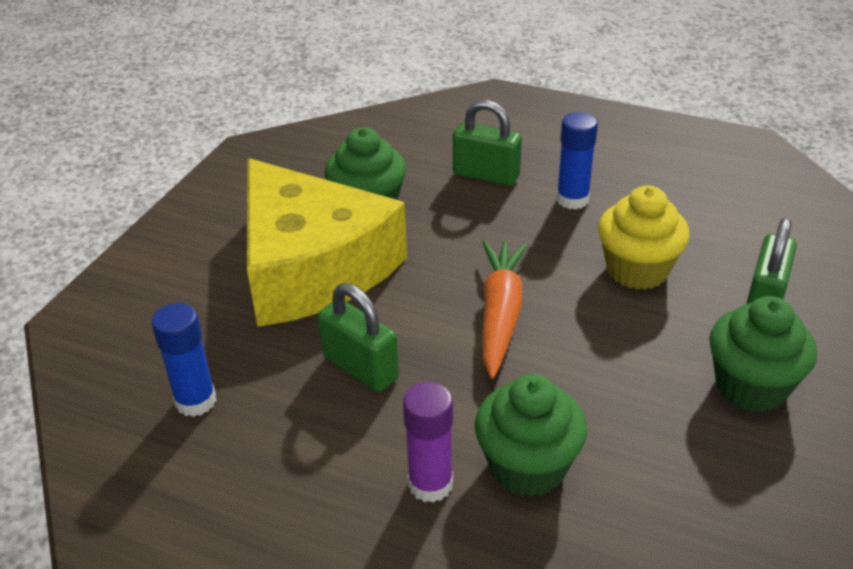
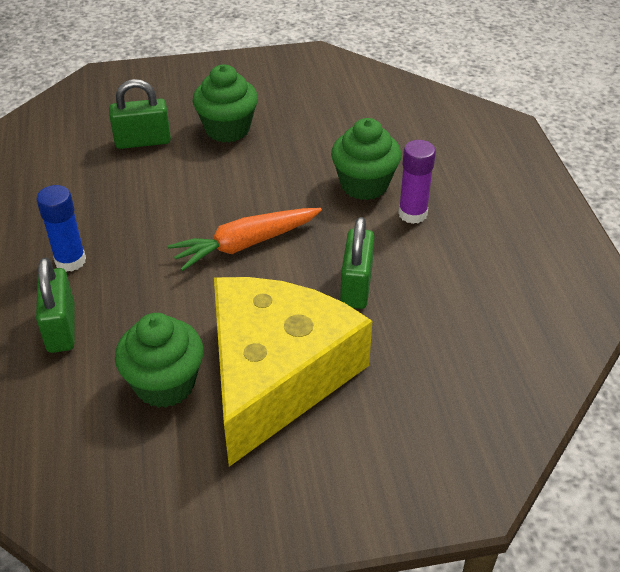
camera: 125 degrees left, 5 degrees up
(195, 401) = (464, 352): blue glue stick -> none
(637, 270) = (145, 200): yellow cupcake -> none

